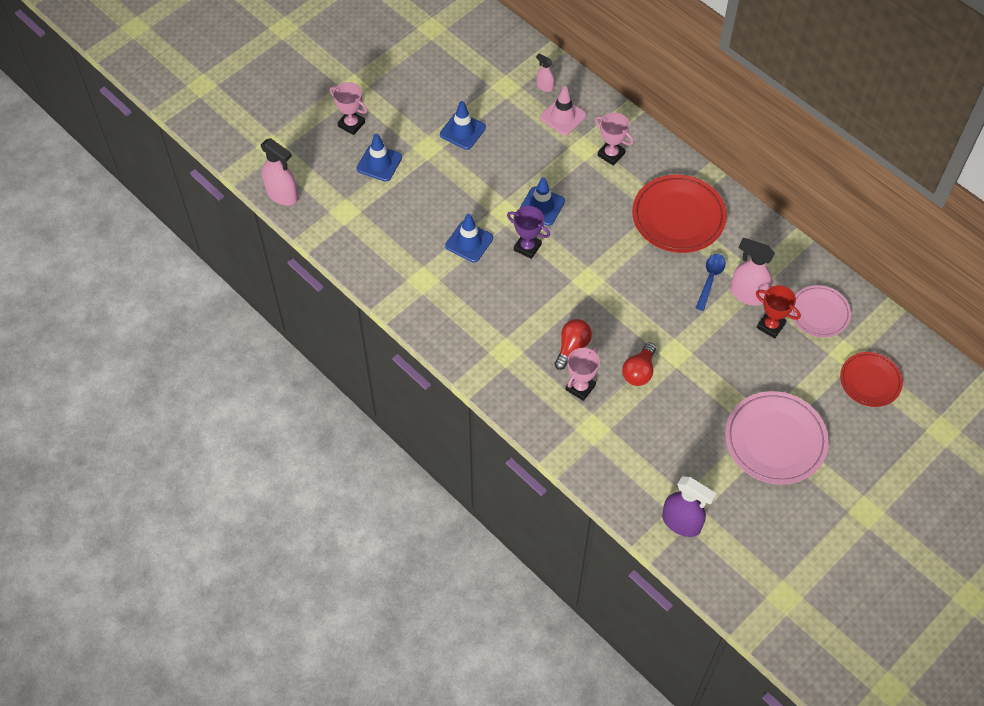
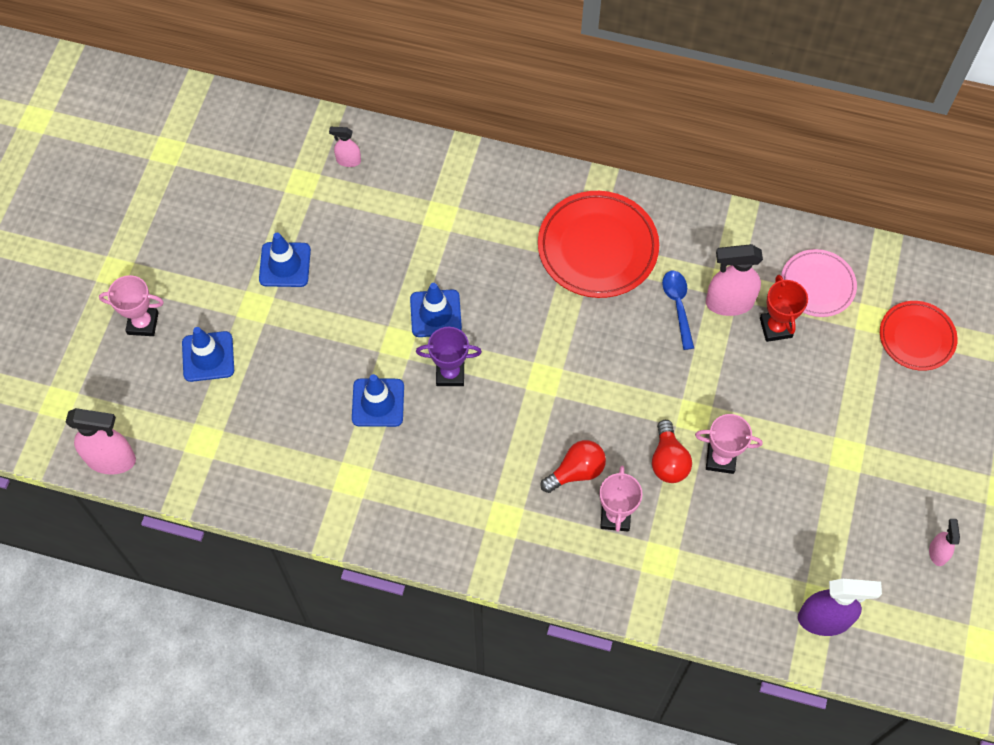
camera: 30 degrees left, 5 degrees up
(563, 116) = (392, 188): pink traffic cone -> none
(572, 347) = (576, 471): red light bulb -> red light bulb turned 60 degrees clockwise
(611, 154) = (476, 208): pink trophy -> pink trophy (720, 459)
(770, 326) = (775, 328): red trophy -> red trophy turned 75 degrees clockwise
(775, 440) = (862, 463): pink plate -> none
(791, 523) = (937, 552): none -> pink spray bottle

